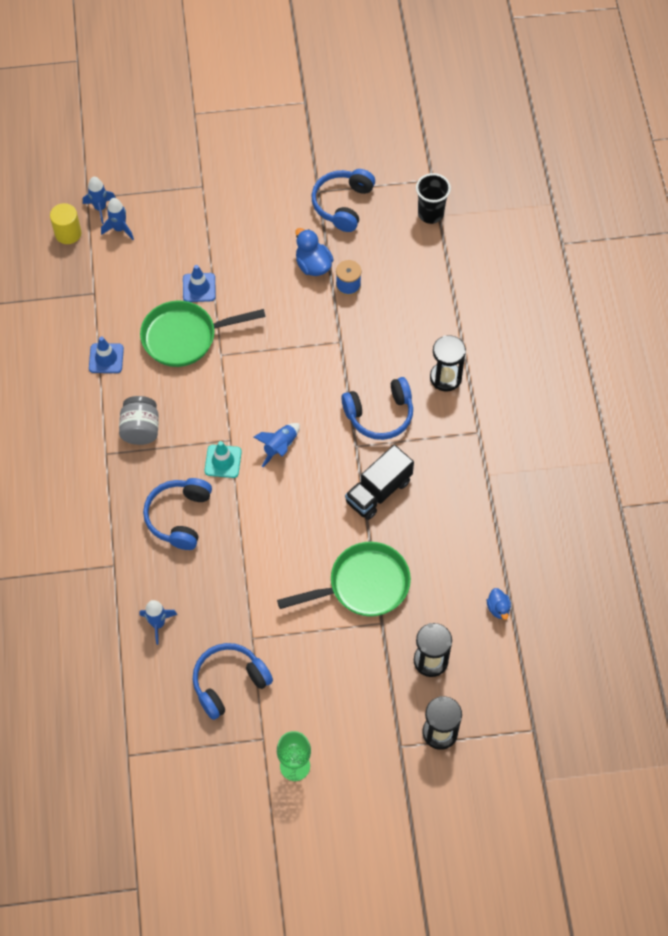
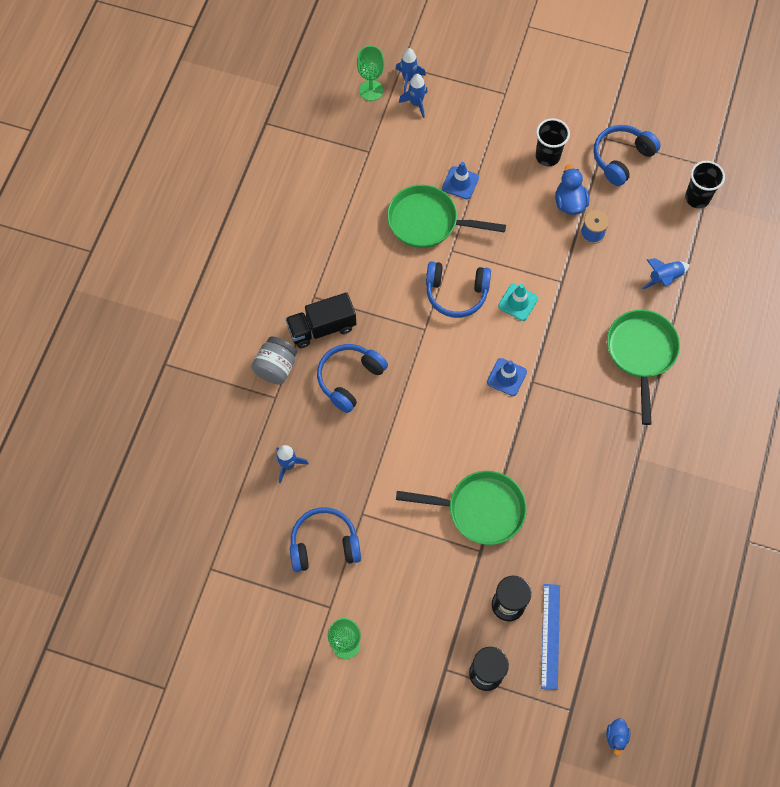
camera: 25 degrees right, 5 degrees up
(68, 233) = (371, 90): yellow cylinder -> green goblet
(106, 358) = (352, 213): blue traffic cone -> blue traffic cone (506, 377)
(141, 429) = (353, 288): grey jar -> grey jar (276, 367)
(223, 461) = (409, 346): turquoise traffic cone -> turquoise traffic cone (518, 302)
(271, 230) = (547, 156): none -> black cup
(280, 447) = (465, 354): blue rocket -> blue rocket (664, 278)
(378, 491) = (533, 431): black truck -> black truck (322, 328)
(380, 415) = (566, 362): blue headphones -> blue headphones (456, 293)
(445, 378) = (641, 353): black hourglass -> green pan
(483, 671) = (550, 636): none -> blue ruler
(498, 608) = (591, 584): blue duck -> blue duck (616, 736)

